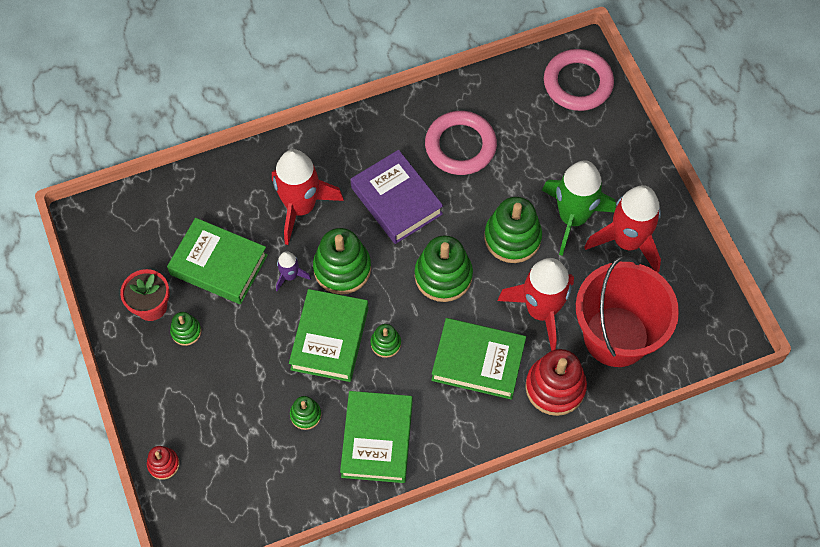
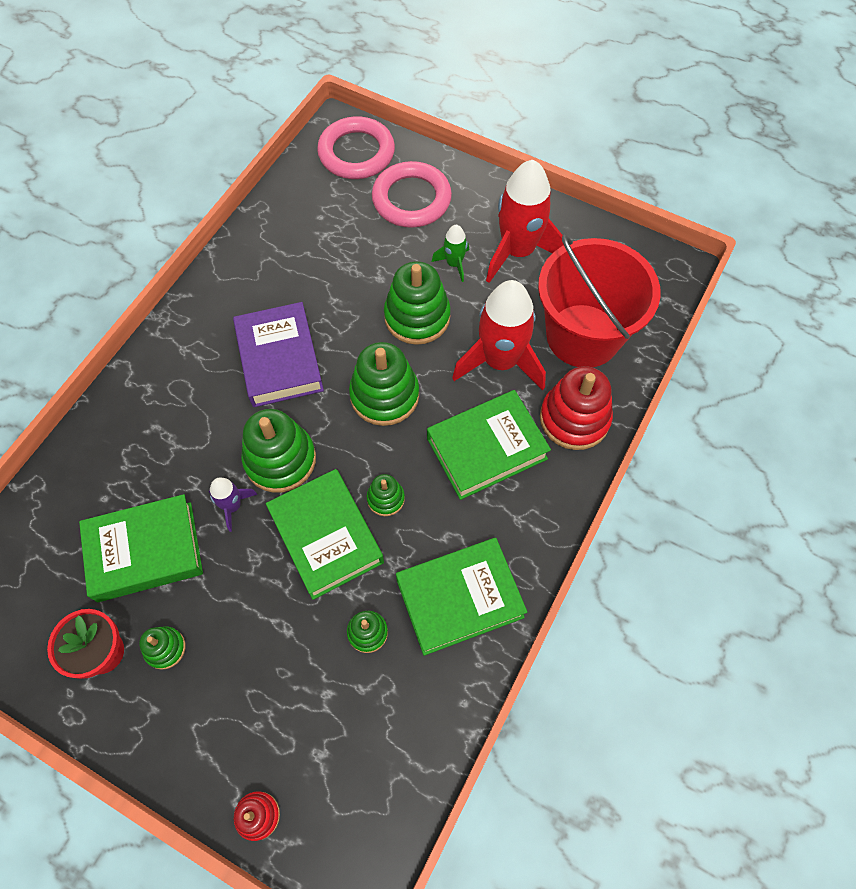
camera: 40 degrees left, 0 degrees up
(301, 207) = (187, 432): red rocket -> none
(377, 439) = (459, 598): green book -> green book turned 75 degrees counterclockwise
(396, 201) = (279, 359): purple book -> purple book turned 60 degrees clockwise
(460, 146) = (298, 271): pink ring -> pink ring (411, 199)
(572, 218) = (454, 264): green rocket -> green rocket, size x0.47

